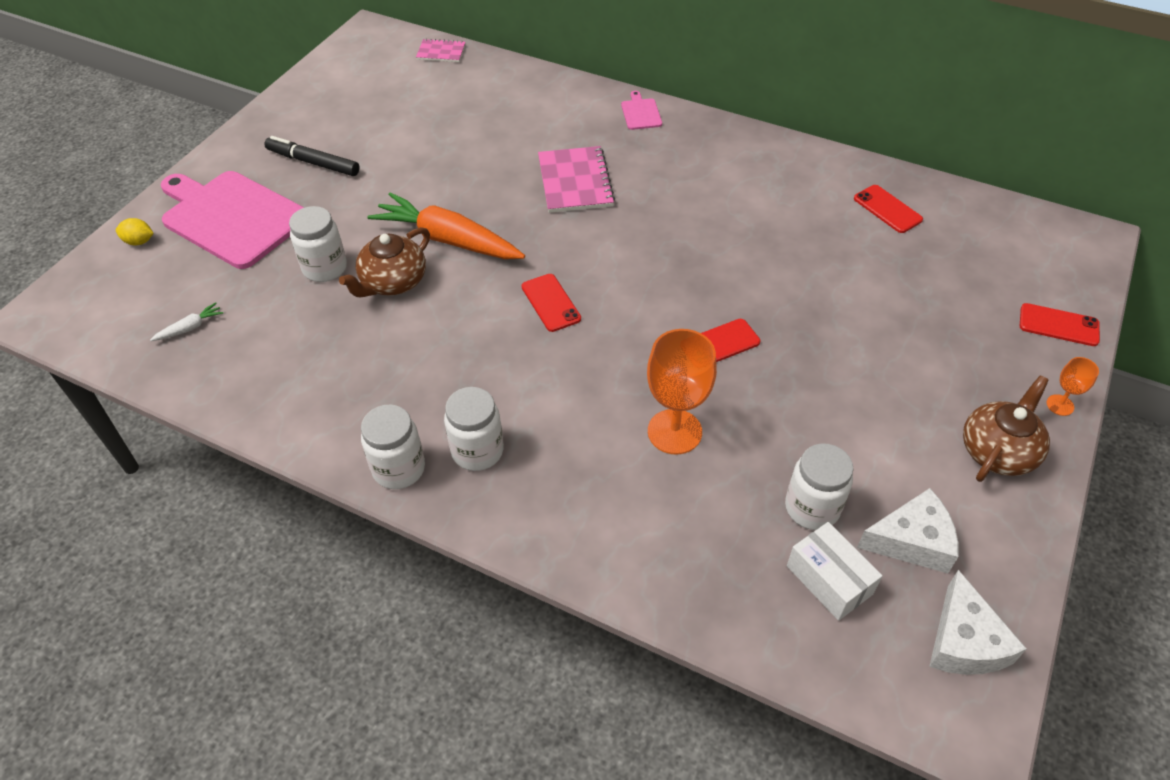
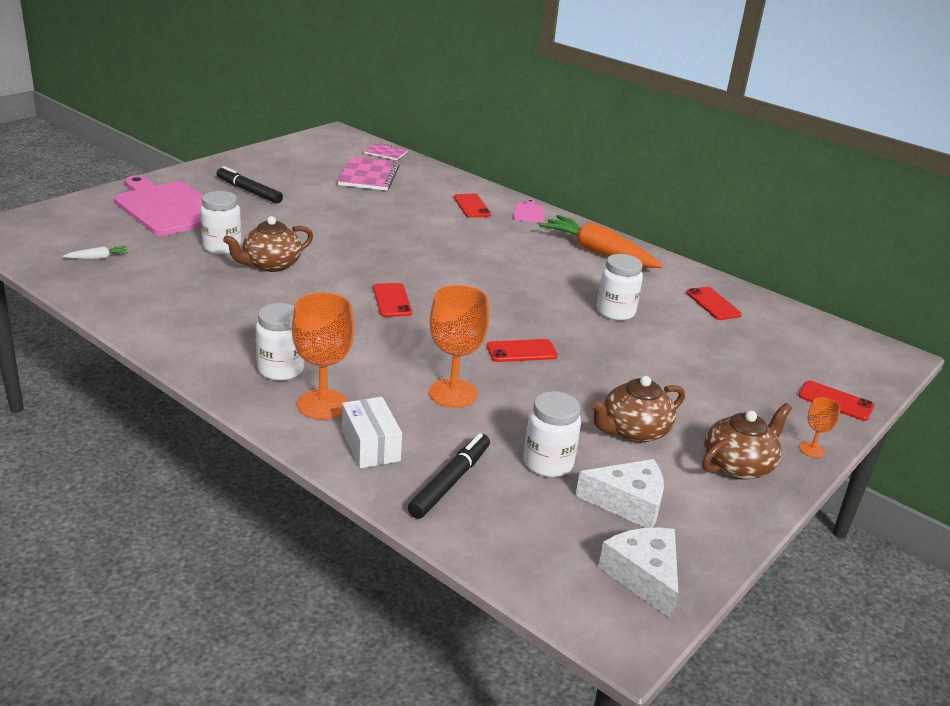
camera: 10 degrees right, 20 degrees down
(139, 241) = (90, 207): yellow lemon -> none
(399, 469) = (210, 366): white jar -> white jar (615, 312)
(448, 240) = (329, 251): orange carrot -> orange carrot (598, 252)
(546, 491) = (323, 404): none -> orange goblet
(574, 119) = (471, 206): none -> red phone
(575, 181) = (452, 239): pink notebook -> pink notebook (369, 176)
(725, 567) = (450, 482): none -> black marker
(829, 580) = (539, 510): white box -> white box (370, 445)
(878, 432) = (633, 431): none -> brown teapot
(964, 641) = (643, 576): white cheese -> white cheese turned 150 degrees clockwise

